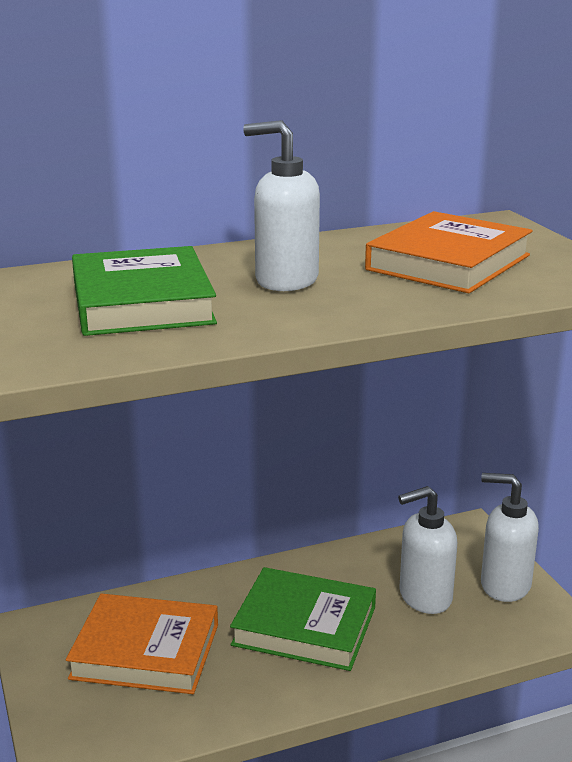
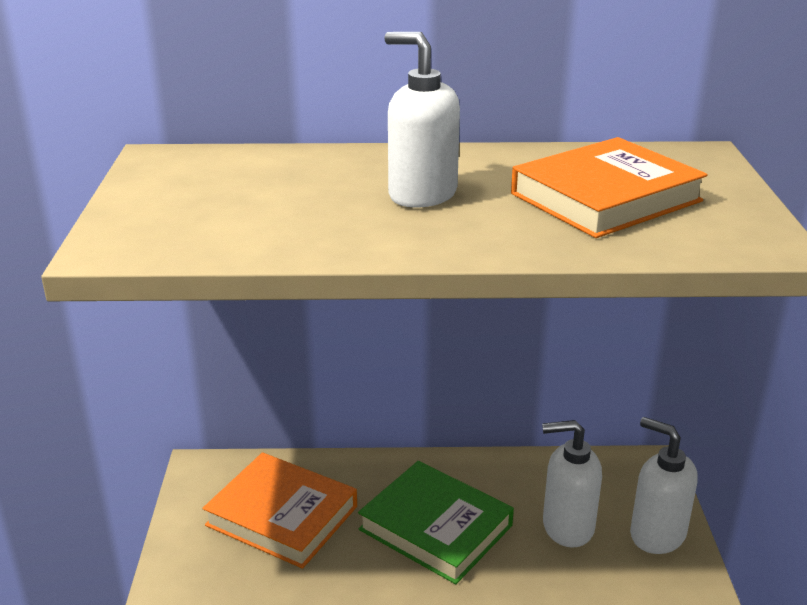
camera: 20 degrees right, 5 degrees up
(142, 302) = (269, 199): green book -> none

